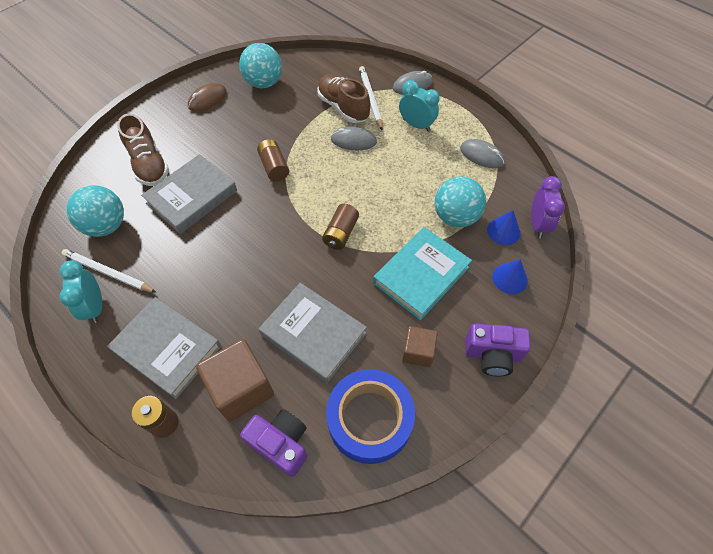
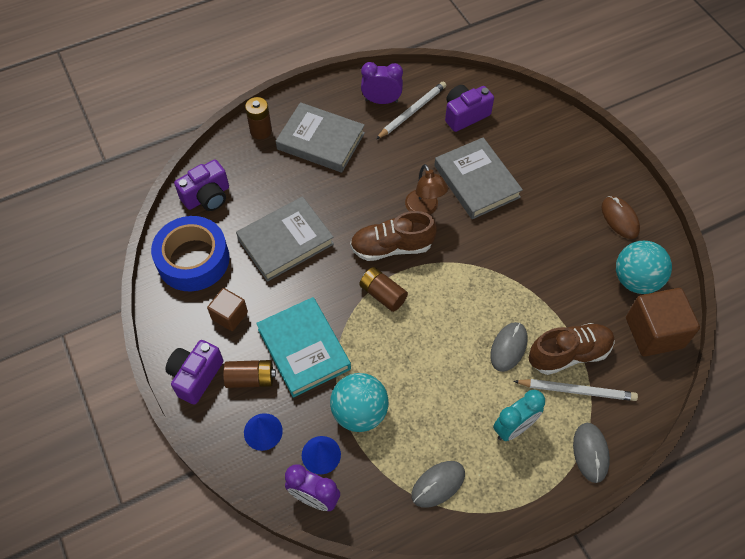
camera: 110 degrees right, 0 degrees up
(95, 307) = (381, 101): turquoise clock -> purple clock
(106, 226) = (465, 115): turquoise ball -> purple camera
(149, 164) = (532, 154): brown shoe -> brown shoe (392, 247)
(167, 349) = (321, 141): grey book -> grey book turned 60 degrees clockwise
(236, 228) = (424, 209): none -> brown lamp
(241, 388) = (263, 181): brown cube -> brown cube (654, 332)
(274, 167) = (493, 258): brown battery -> brown battery (250, 379)

